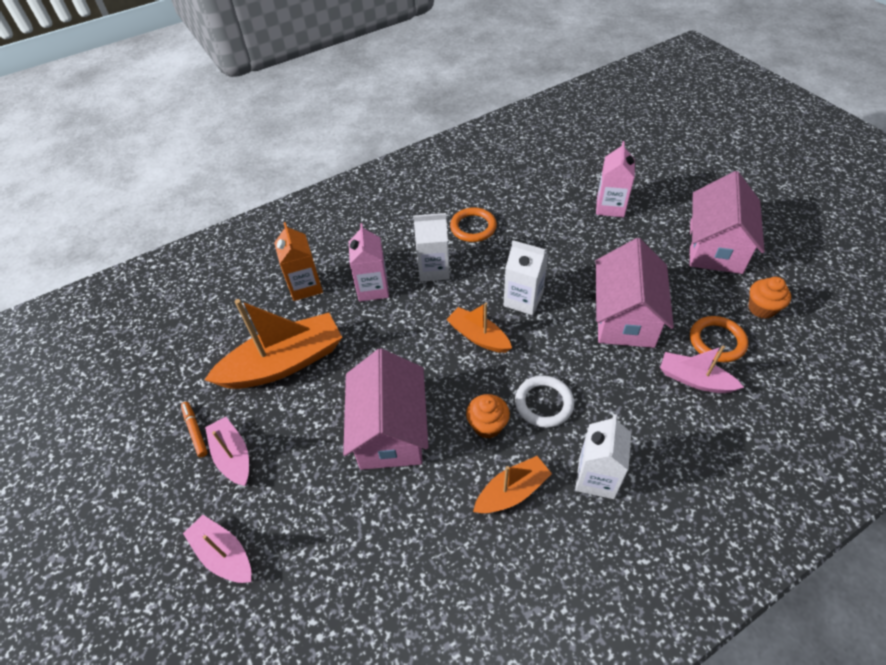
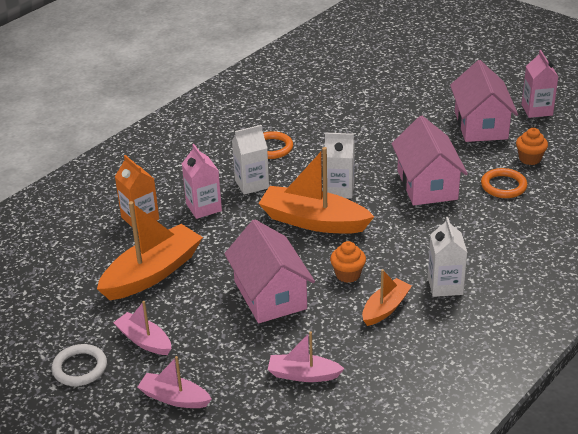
camera: 20 degrees left, 15 degrees down
(195, 431) = (99, 333): orange marker -> none
(478, 336) = (313, 221): orange boat -> orange boat, size x1.80
(544, 403) = (386, 251): white ring -> white ring (80, 368)
(610, 207) = (384, 112): pink carton -> pink carton (537, 110)
(694, 380) = (495, 213): pink boat -> pink boat (303, 375)

